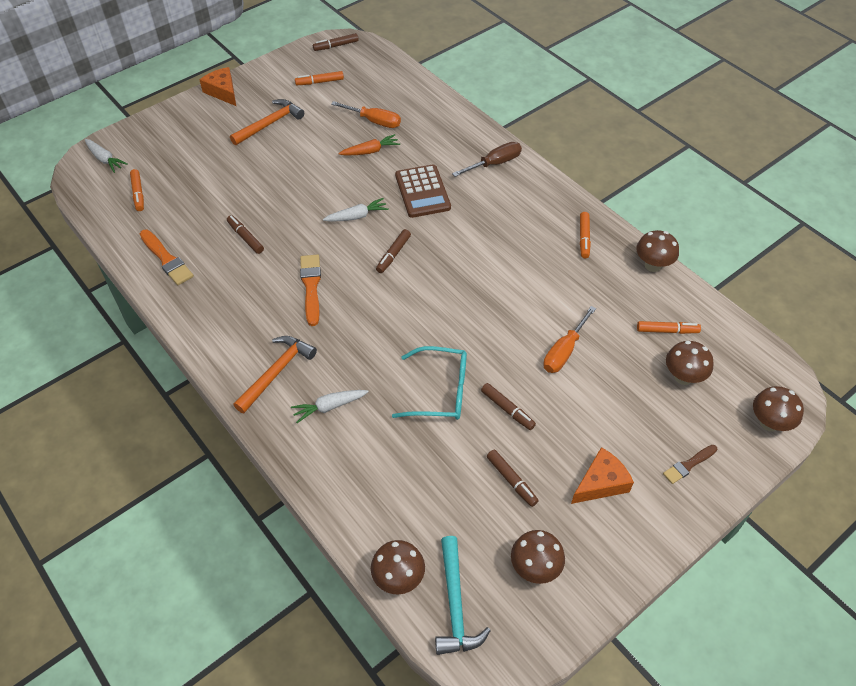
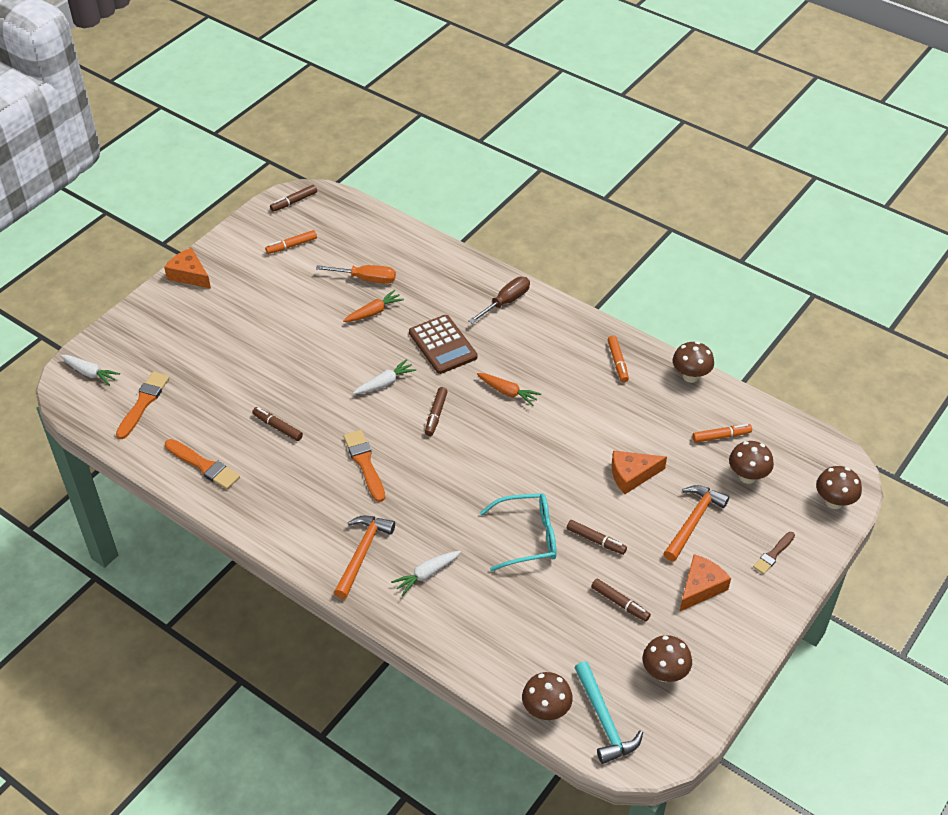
camera: 15 degrees left, 5 degrees down
(138, 193) = (143, 403): orange marker -> orange brush
(270, 124) = (255, 301): orange hammer -> orange hammer (693, 521)
(469, 247) = (508, 392): none -> orange carrot
(564, 351) = (632, 475): orange screwdriver -> orange cheese

